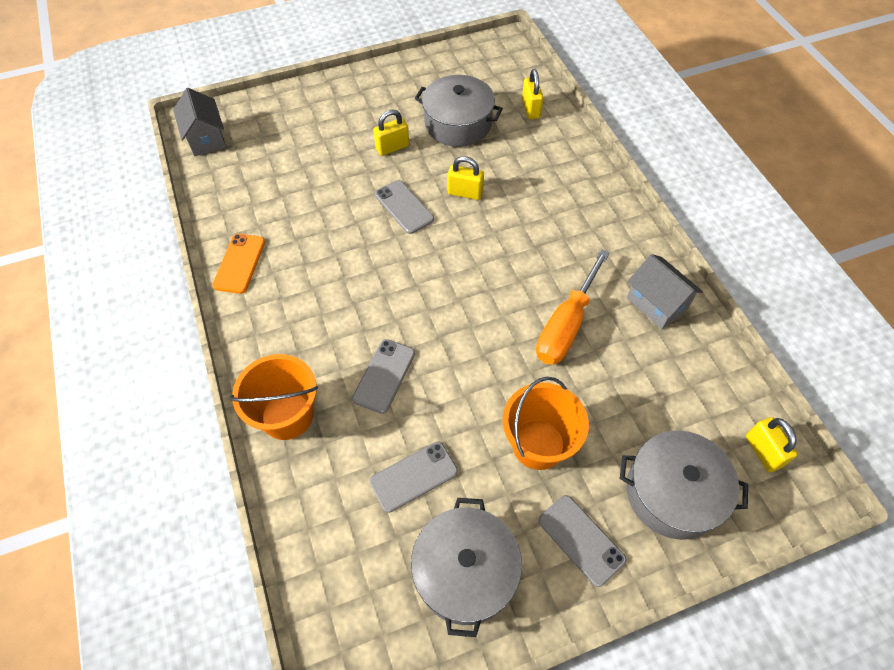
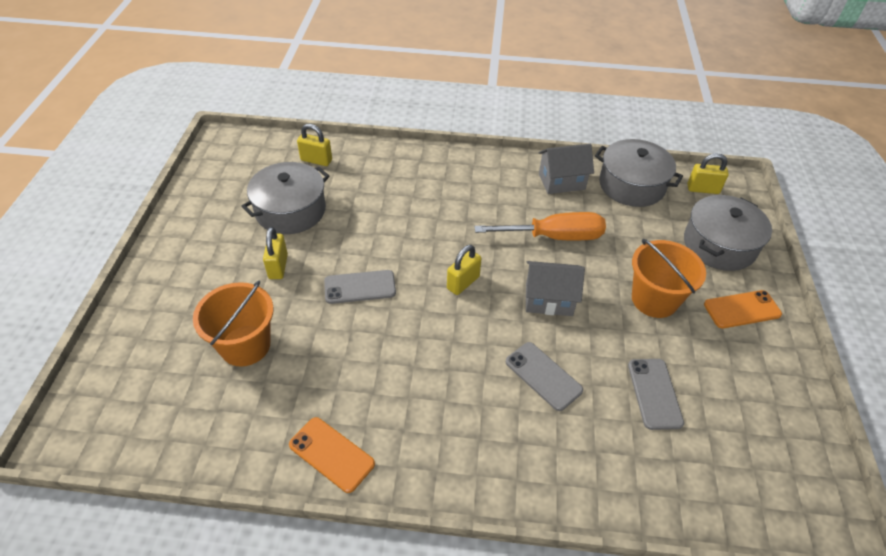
camera: 65 degrees left, 10 degrees down
(206, 139) = (110, 428): grey house -> grey house (549, 300)
(287, 415) = (551, 473): orange bucket -> orange bucket (245, 345)
(465, 193) = (376, 239): yellow padlock -> yellow padlock (463, 283)
(465, 572) = (750, 392): grey pot -> grey pot (632, 185)
(566, 325) = (554, 237): orange screwdriver -> orange screwdriver turned 60 degrees counterclockwise
(581, 540) = (742, 309): grey phone -> orange phone

